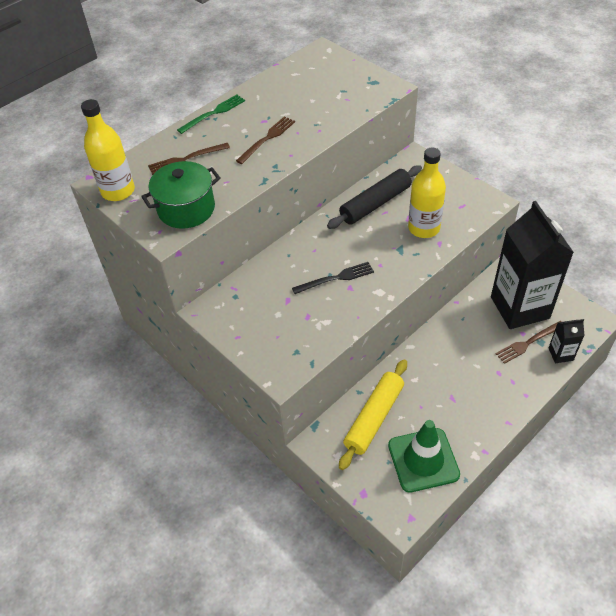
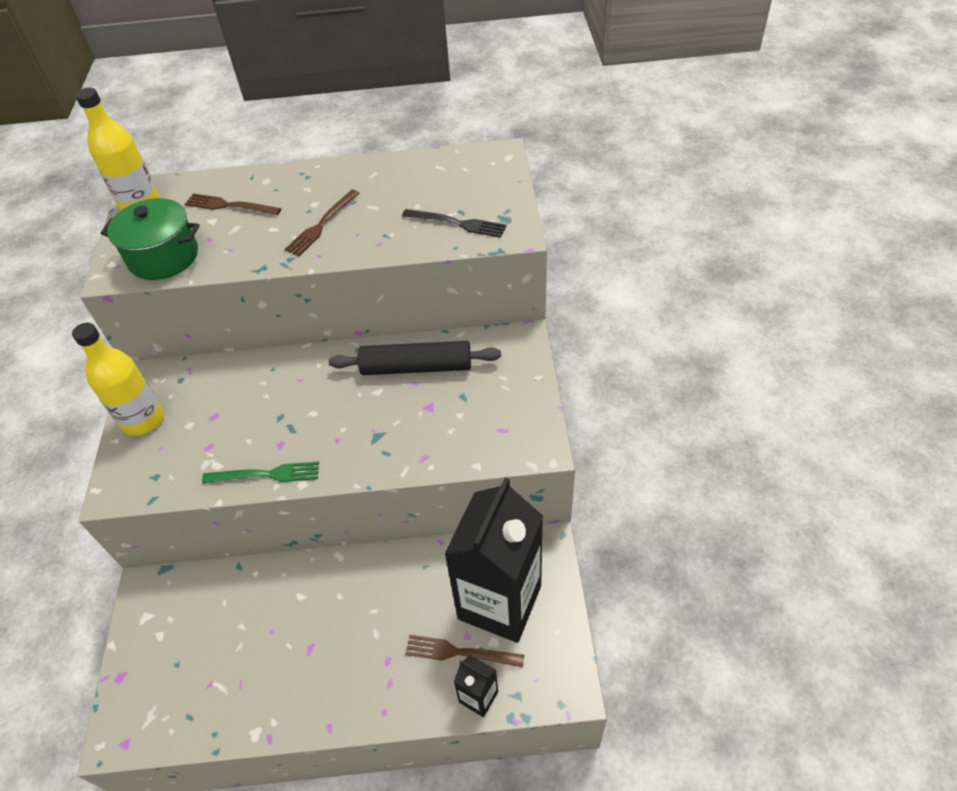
camera: 40 degrees right, 0 degrees up
(214, 113) = (313, 171): green fork -> green fork (266, 474)
(267, 139) = (321, 225): brown fork -> brown fork turned 135 degrees clockwise
(336, 278) = (280, 424): black fork -> black fork (458, 223)
(374, 418) = (218, 606): yellow rolling pin -> none
(423, 460) = (205, 692): green traffic cone -> none
(424, 228) = (429, 429): yellow bottle -> yellow bottle (143, 420)

